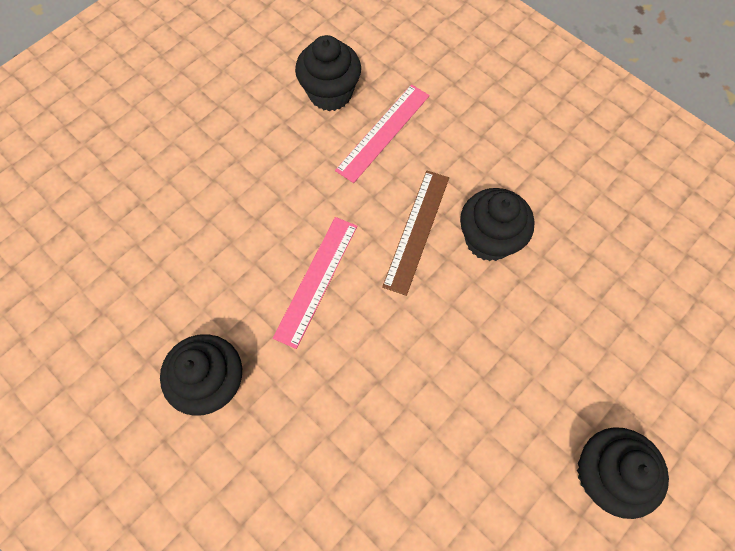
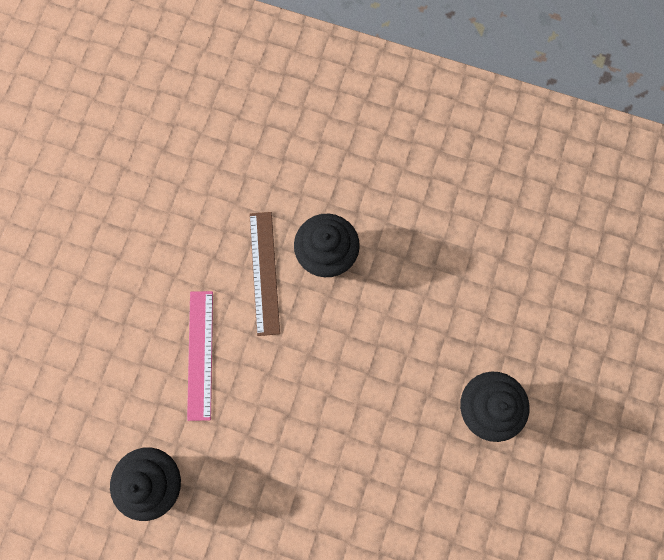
camera: 25 degrees left, 10 degrees up
(330, 93) = (132, 175): black cupcake -> none
(383, 132) = (196, 193): pink ruler -> none

